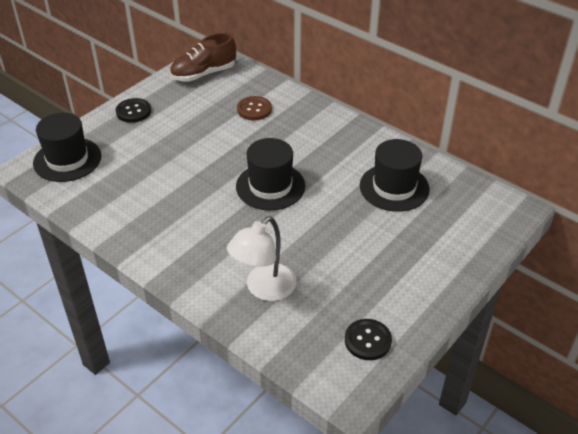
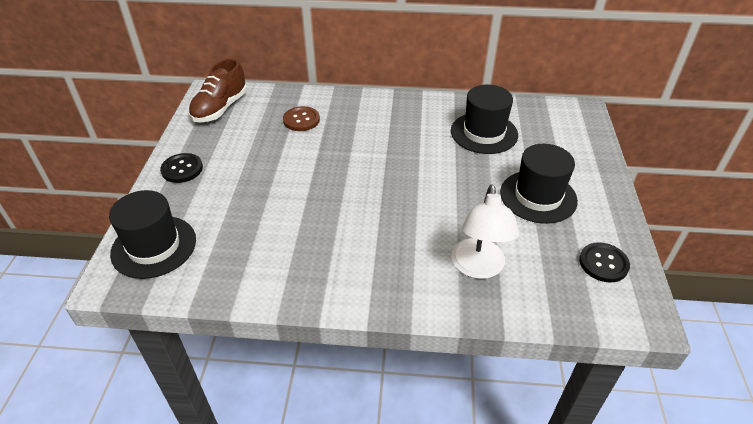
camera: 35 degrees left, 0 degrees up
(270, 186) = (386, 177): black hat -> black hat (538, 196)

